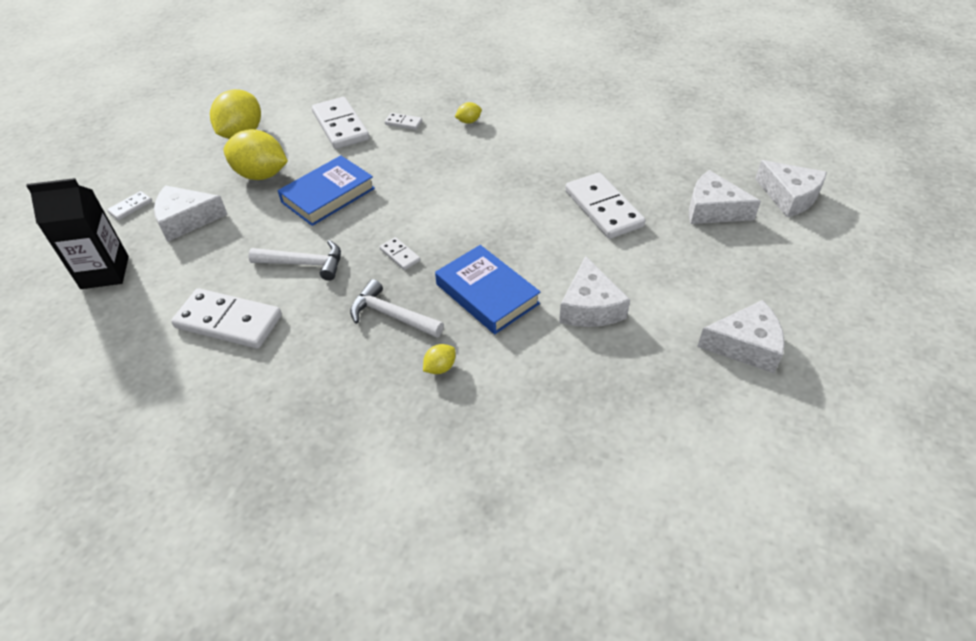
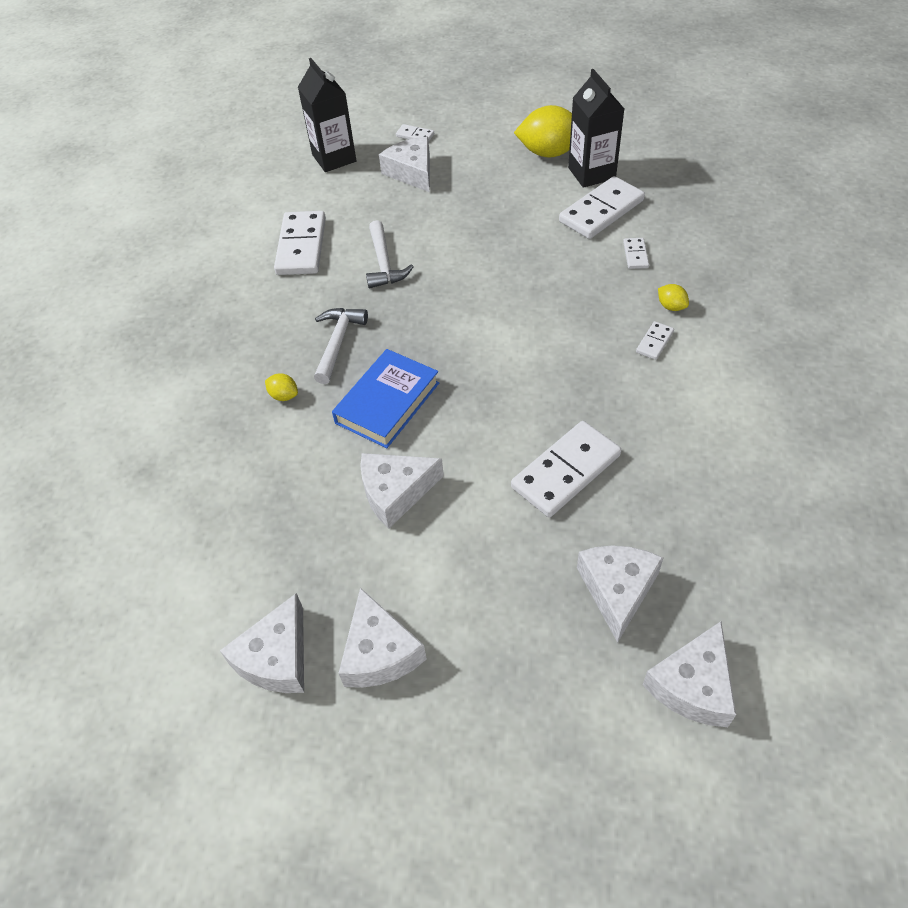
camera: 75 degrees right, 5 degrees up
(261, 175) = (494, 189): yellow lemon -> none
(290, 119) = (591, 173): none -> black carton
(328, 195) = (485, 243): blue book -> none
(400, 255) = (419, 322): white domino -> white domino (654, 342)
(741, 415) = (276, 657): none -> white cheese

